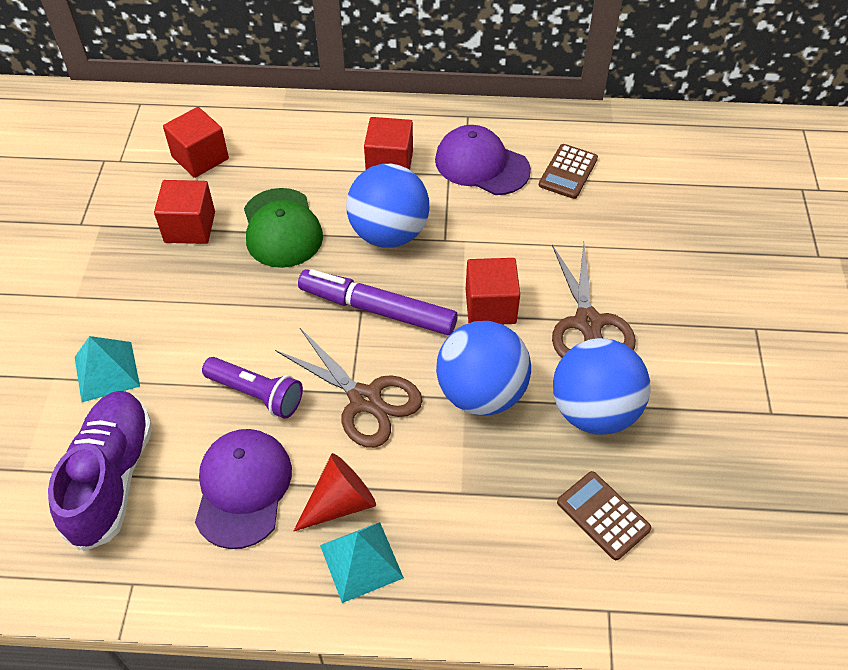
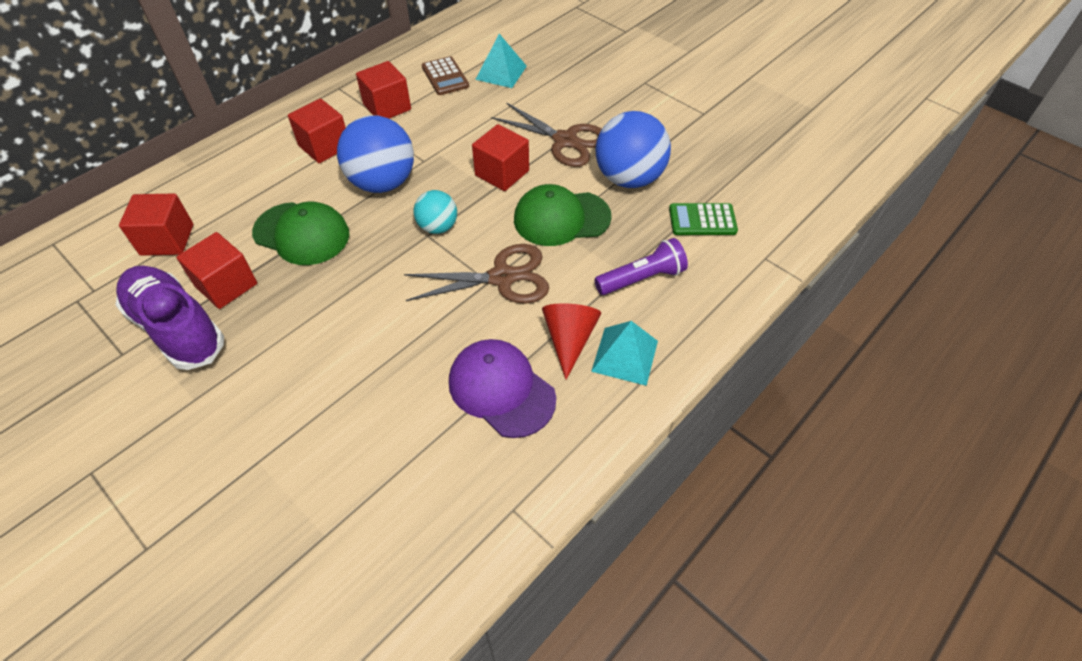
camera: 50 degrees left, 0 degrees up
(107, 371) = (297, 418): turquoise pyramid -> turquoise pyramid (501, 72)
(111, 477) = (402, 471): purple shoe -> purple shoe (177, 328)
(256, 394) = (430, 334): purple flashlight -> purple flashlight (641, 278)
(377, 310) = (438, 227): purple marker -> turquoise ball
(481, 165) = (387, 107): purple cap -> red cube
(481, 393) = (561, 218): blue ball -> green cap
(603, 515) = (702, 220): brown calculator -> green calculator

